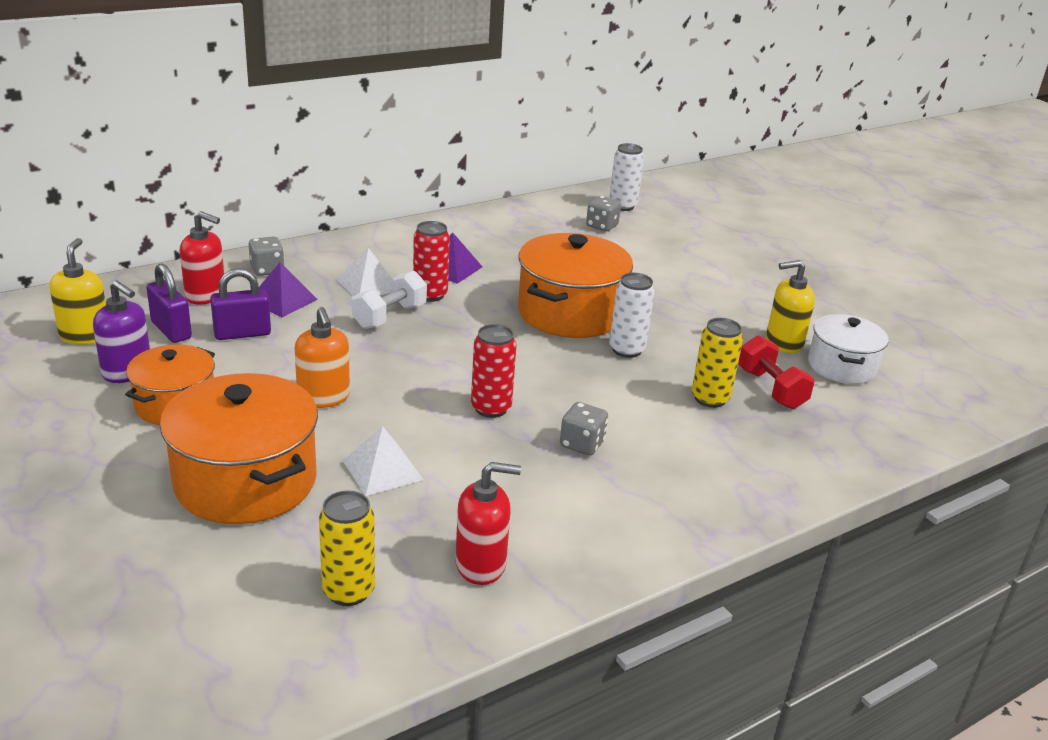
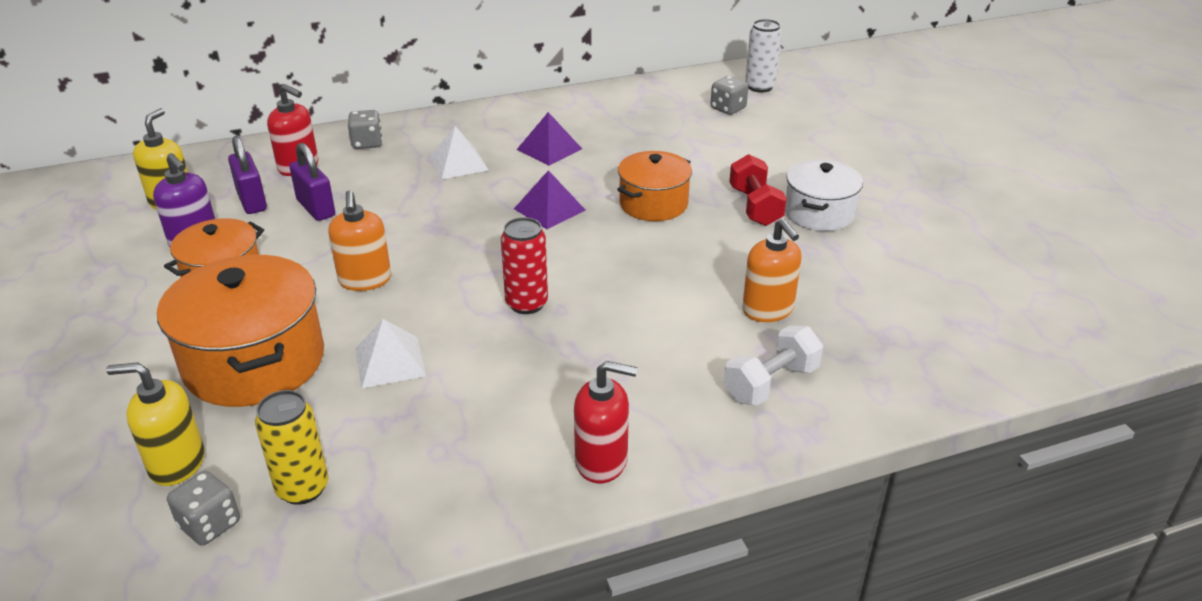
camera: 15 degrees right, 5 degrees up
(242, 333) = (316, 208): purple padlock -> purple padlock turned 60 degrees clockwise
(282, 300) = (368, 175): purple pyramid -> purple pyramid (549, 209)
(389, 316) = (465, 197): white dumbbell -> white dumbbell (771, 383)
(430, 295) = (516, 176): red can -> none
(481, 565) = (445, 475): red soap dispenser -> red soap dispenser (602, 461)
(570, 313) = (653, 204): orange pot -> orange pot, size x0.61
(582, 444) = (605, 351): grey dice -> grey dice (210, 524)
(626, 350) = (698, 248): white can -> none
(710, 398) = (768, 310): yellow can -> orange soap dispenser
(771, 389) = (842, 304): red dumbbell -> red dumbbell (755, 206)
(783, 342) = (879, 250): yellow soap dispenser -> yellow soap dispenser (177, 464)
(841, 366) = (937, 283): white pot -> white pot (819, 213)

